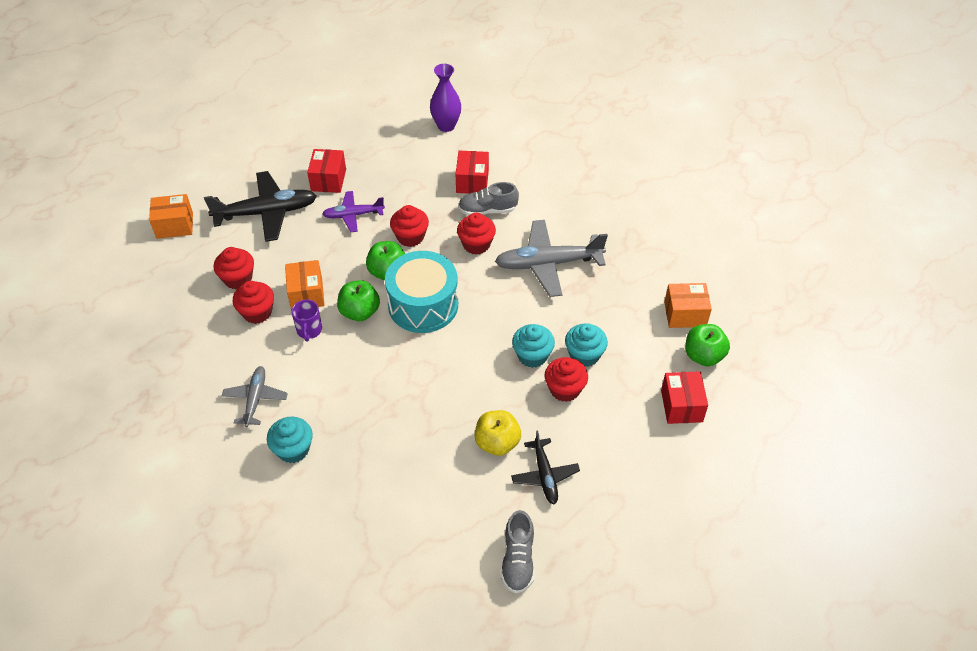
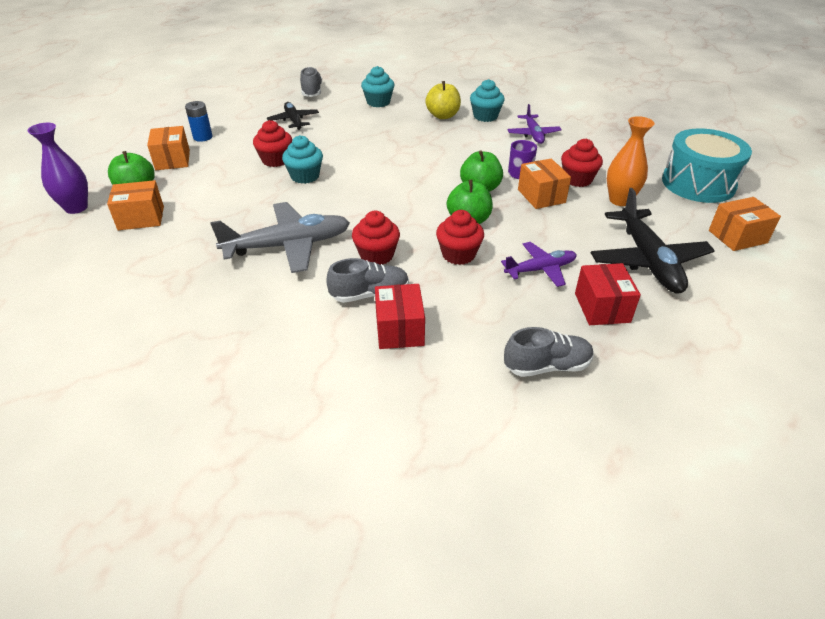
camera: 170 degrees right, 10 degrees down
(238, 278) = (619, 200): red cupcake -> orange vase
(255, 399) = (533, 134): grey plane -> purple plane
(266, 213) = (647, 260): black plane -> black plane turned 75 degrees counterclockwise
(388, 148) = (547, 366): none -> grey shoe
(423, 305) = (420, 199): turquoise drum -> turquoise drum (698, 183)
(446, 126) = (469, 422): purple vase -> purple vase (76, 207)
(497, 443) = (331, 131): yellow apple -> yellow apple (443, 116)
(584, 355) = (255, 181): turquoise cupcake -> turquoise cupcake (378, 102)
(657, 451) = (203, 137): none -> blue battery
(681, 406) = (172, 160): red box -> orange box

